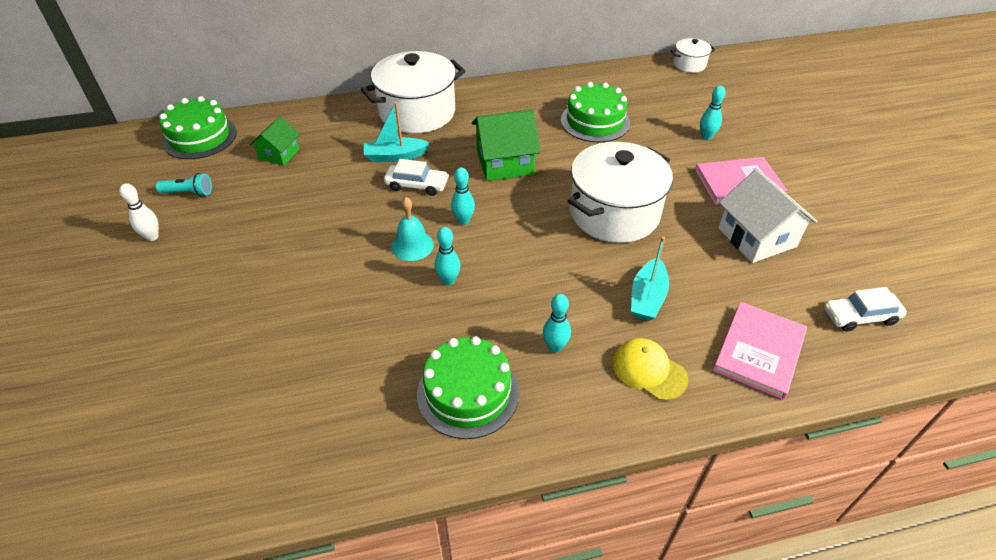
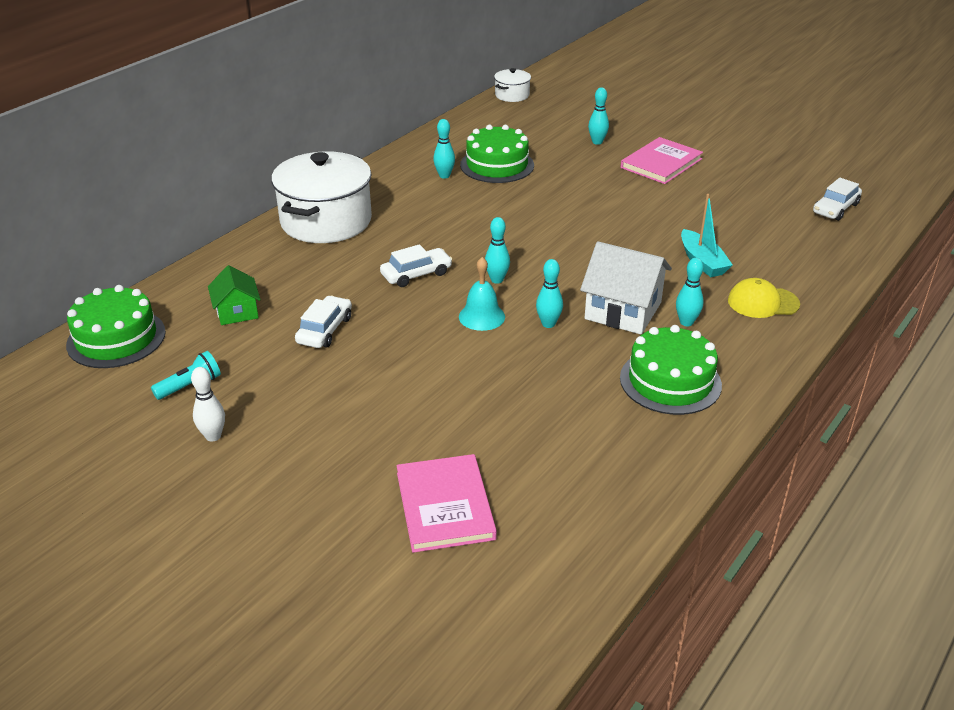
camera: 40 degrees left, 10 degrees down
(306, 197) = (325, 330): none -> white car
(395, 156) = (360, 262): turquoise boat -> none
(504, 162) = (467, 225): green house -> none
(543, 113) = (444, 176): none -> turquoise bowling pin
(614, 213) = (604, 221): white pot -> none
(757, 237) = (719, 192): white house -> white house (623, 311)
(759, 351) = (808, 257): pink book -> pink book (445, 506)

